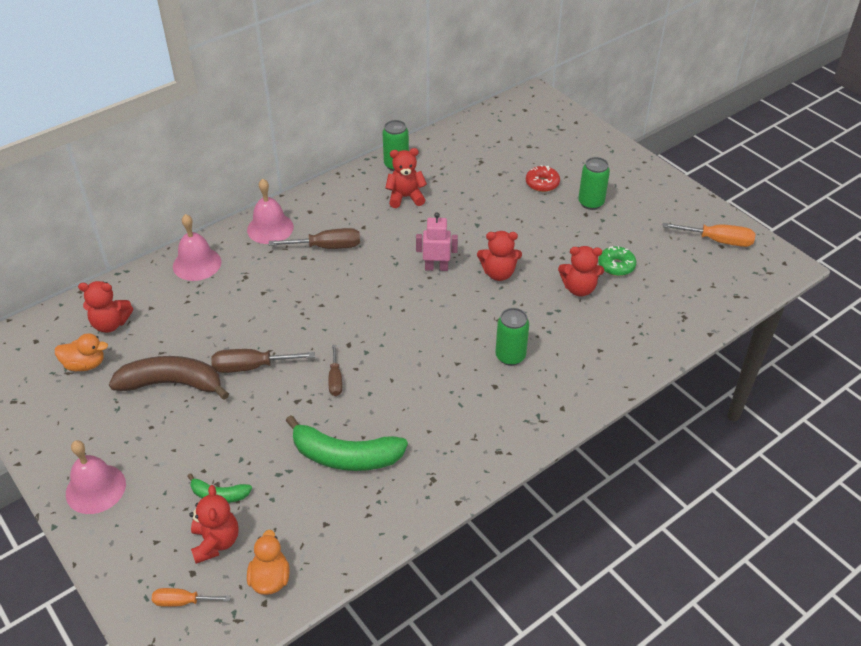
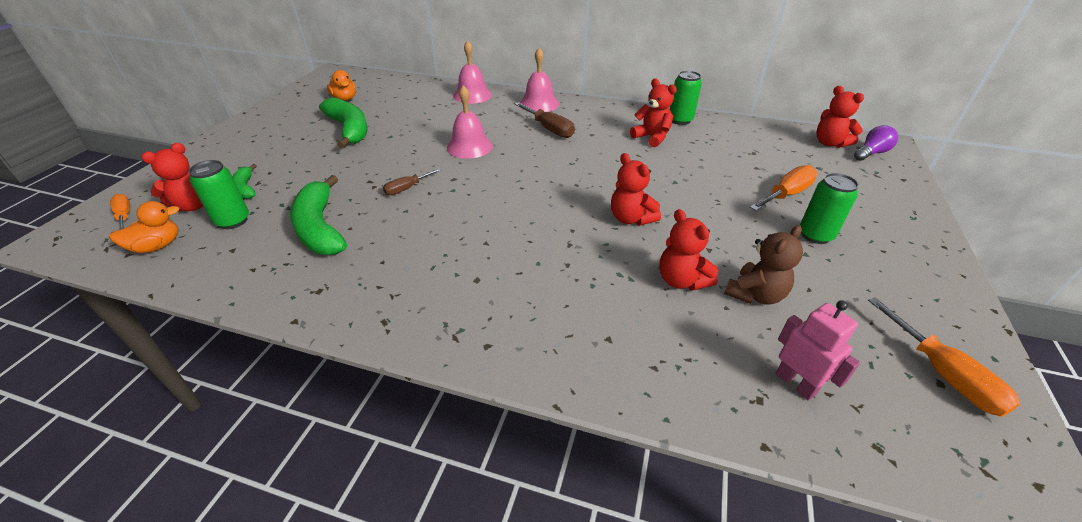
camera: 55 degrees right, 5 degrees down
(95, 488) = (232, 142): pink bell -> pink bell (469, 146)
(110, 324) = (388, 92): red teddy bear -> red teddy bear (829, 143)
(172, 384) = (349, 130): brown banana -> green banana
(251, 367) = (390, 150): brown screwdriver -> none
(436, 267) = (592, 183): pink robot -> pink robot (795, 383)
(510, 356) = (528, 272): green can -> green can (233, 221)
(537, 110) = (871, 153): none -> purple light bulb
(542, 183) = (786, 194): red donut -> orange screwdriver
(616, 266) = (755, 294): green donut -> brown teddy bear

